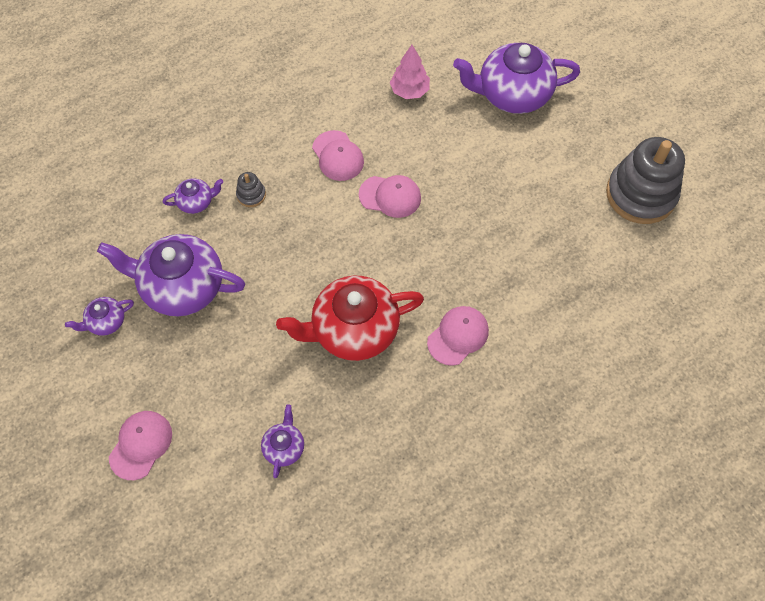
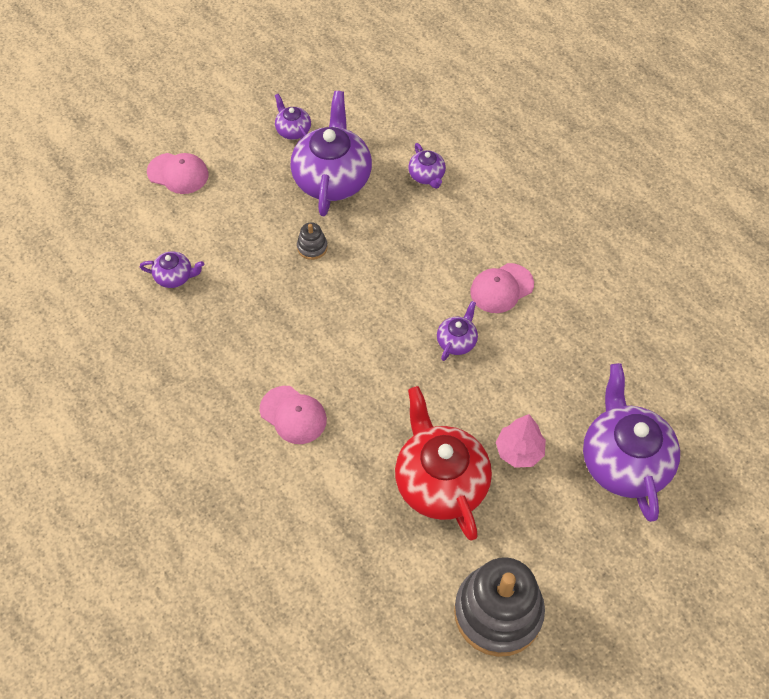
camera: 85 degrees right, 5 degrees down
(251, 195) = (441, 218): grey stacking toy -> grey stacking toy (312, 247)
(353, 330) = (295, 321): red teapot -> red teapot (440, 482)
(390, 196) = (457, 341): pink cap -> purple teapot
(409, 91) = (605, 350): pink tree -> pink tree (519, 451)

